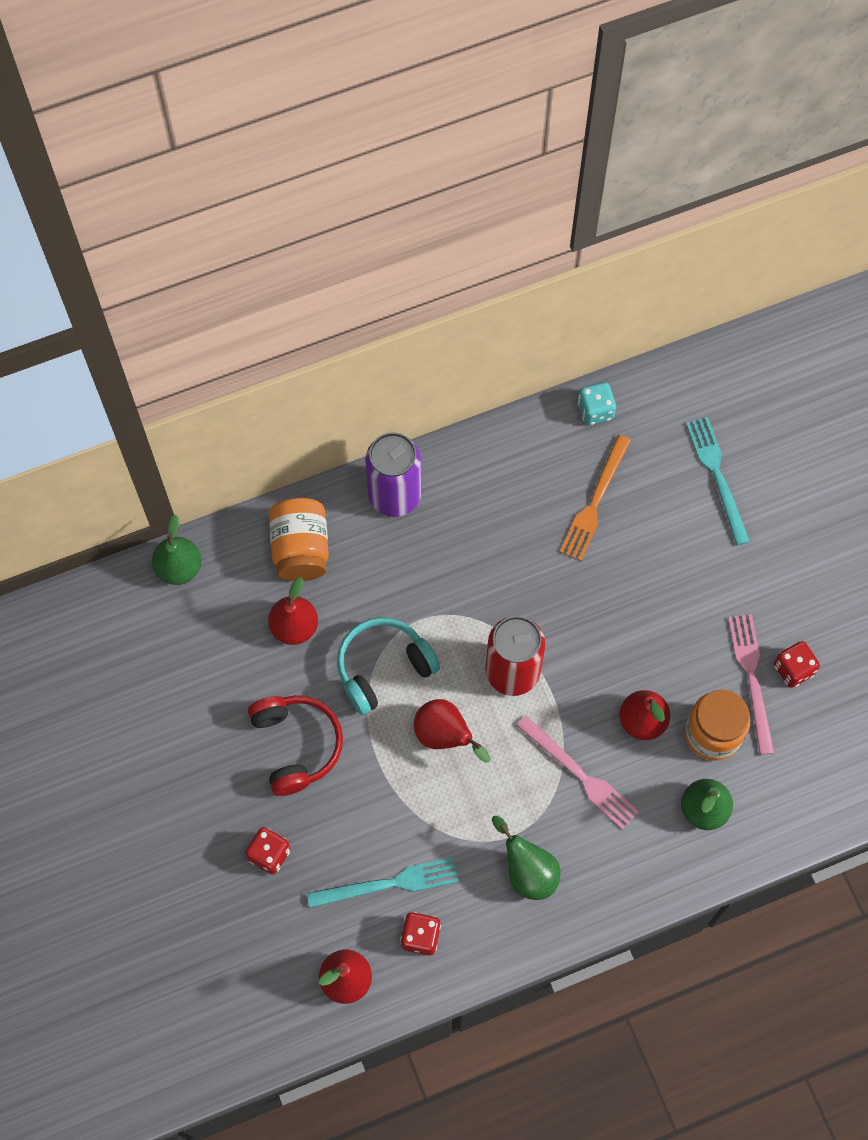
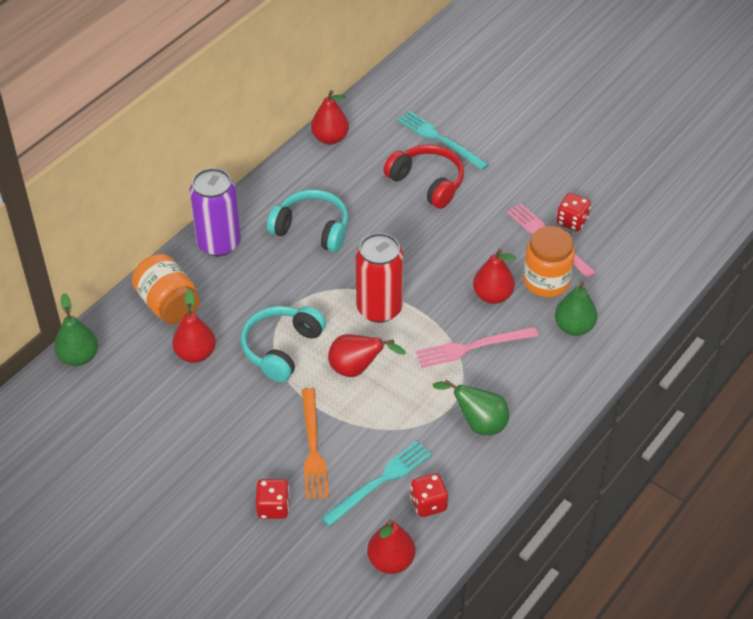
camera: 30 degrees left, 20 degrees down
(296, 745) = (247, 427): red headphones -> red headphones (427, 182)
(503, 528) = (312, 229): none -> turquoise headphones
(580, 775) = (472, 347): pink fork -> pink fork turned 150 degrees clockwise
(595, 410) = (330, 138): turquoise dice -> red pear
(595, 502) = (367, 187): orange fork -> orange fork (313, 448)

